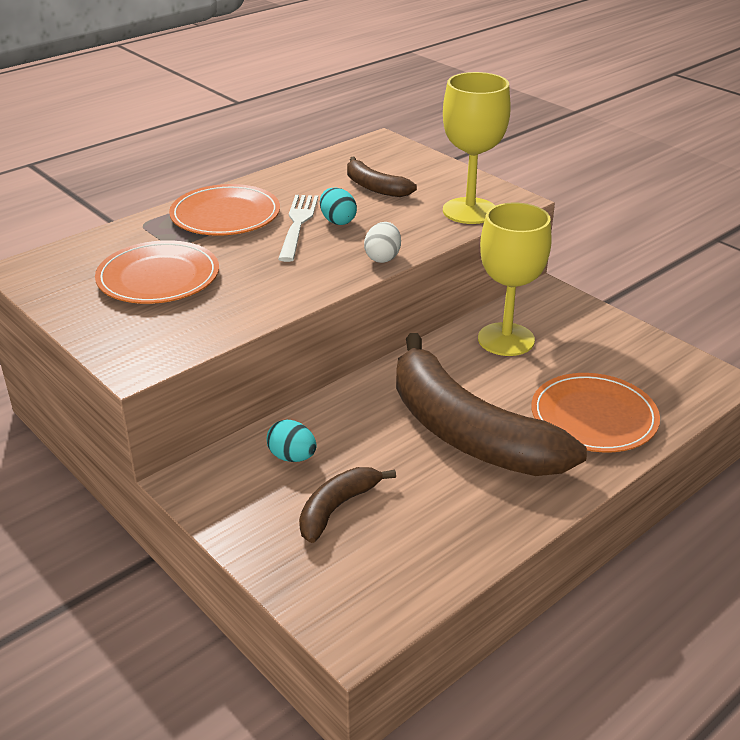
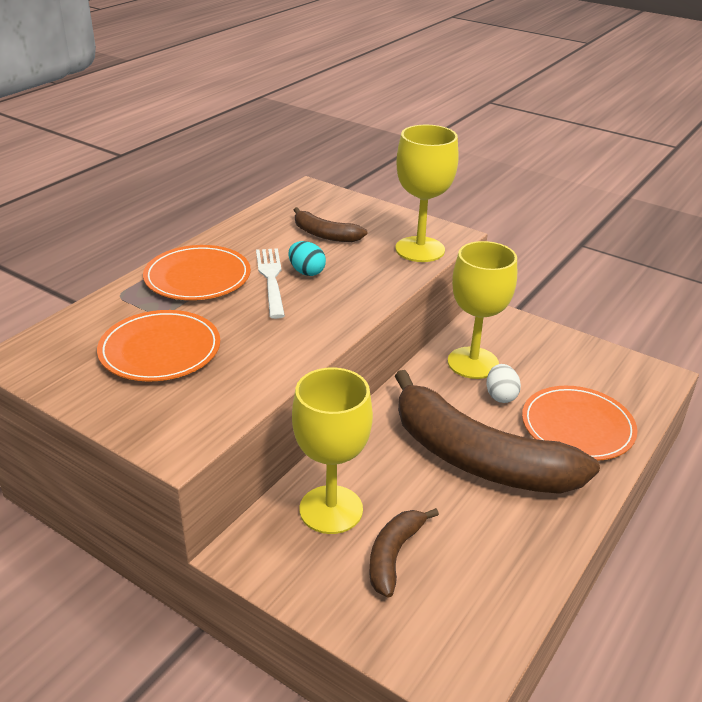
camera: 15 degrees left, 0 degrees up
(292, 457) = (331, 509): turquoise egg -> yellow goblet
(383, 258) = (364, 304): white egg -> white egg (501, 396)

